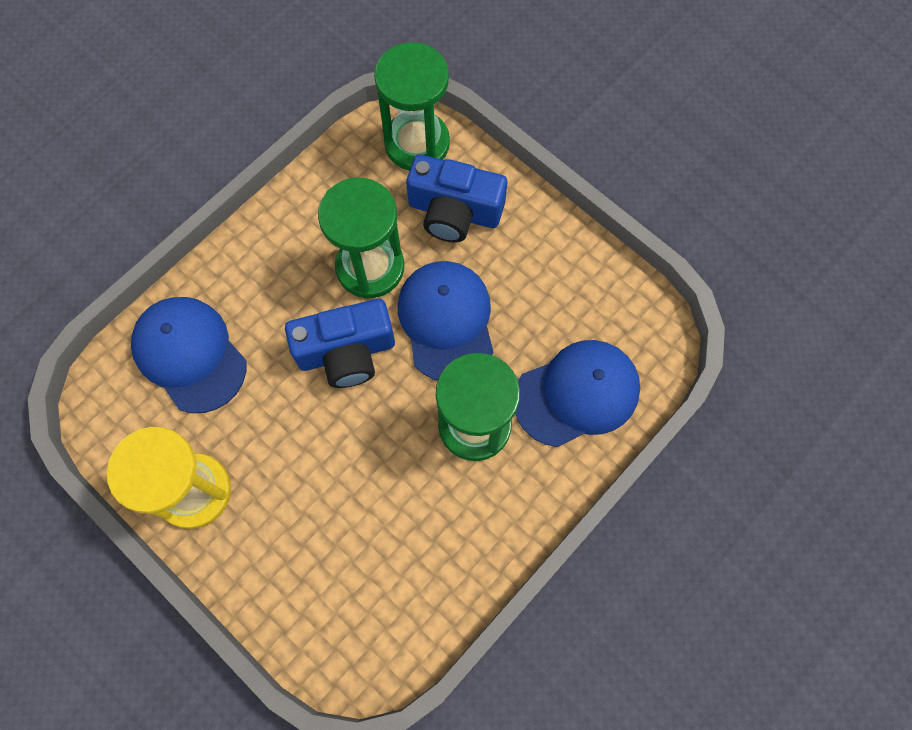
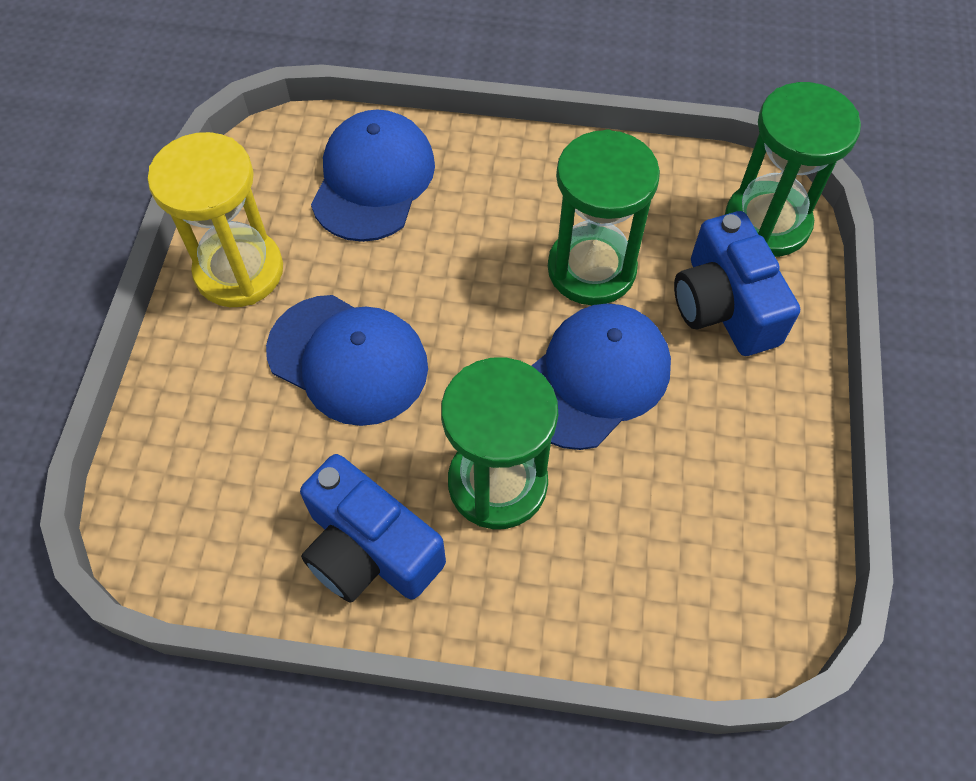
camera: 55 degrees right, 10 degrees down
(346, 352) = (481, 307): blue camera -> blue camera (369, 549)
(577, 394) = (621, 571): blue cap -> blue cap (348, 359)

